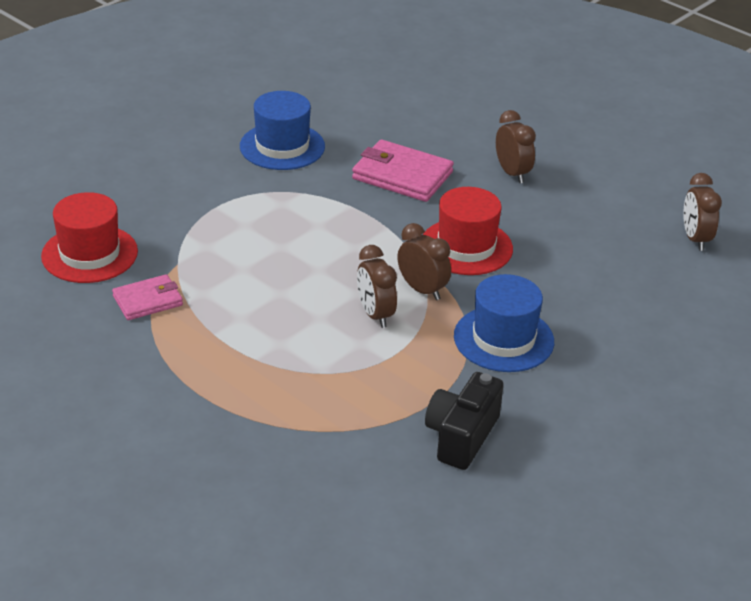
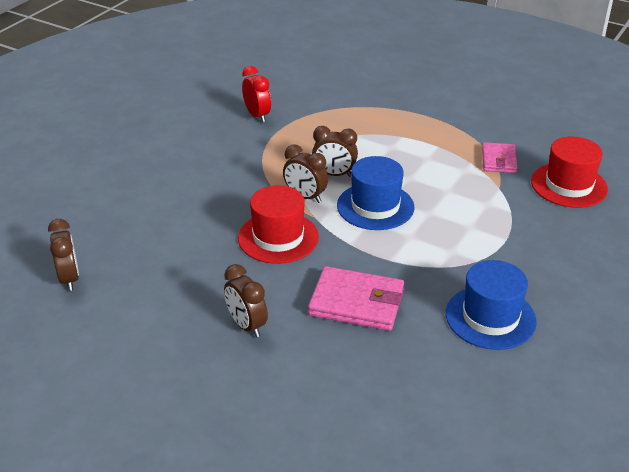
camera: 170 degrees right, 0 degrees up
(147, 300) = (499, 160): pink wallet -> pink wallet turned 45 degrees counterclockwise
(375, 315) = (334, 174): brown clock -> brown clock turned 135 degrees clockwise
(461, 436) = (257, 115): black camera -> red clock
(503, 339) = (237, 172): blue hat -> blue hat (375, 206)

